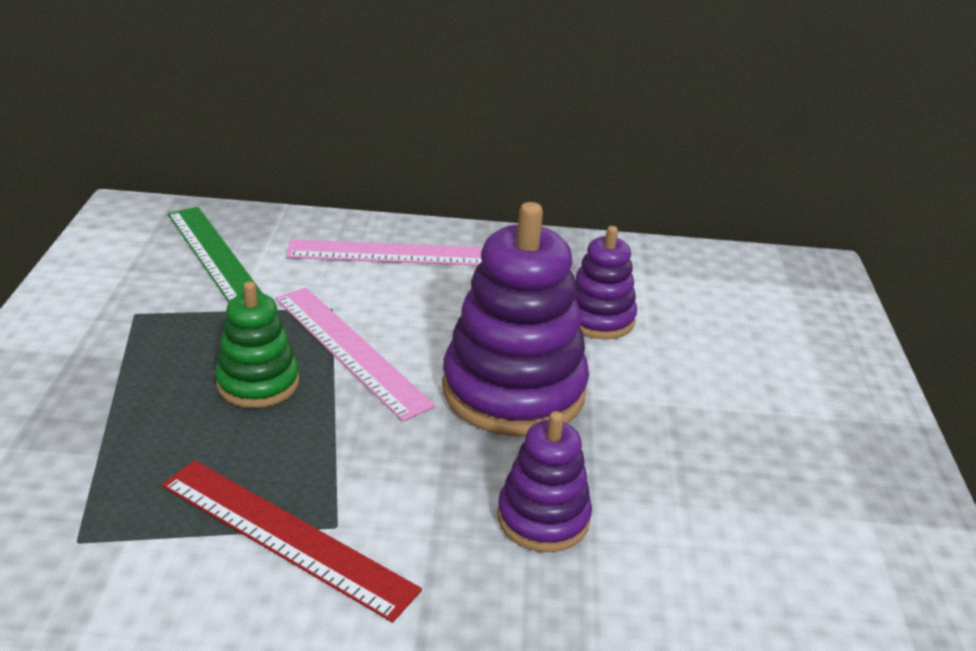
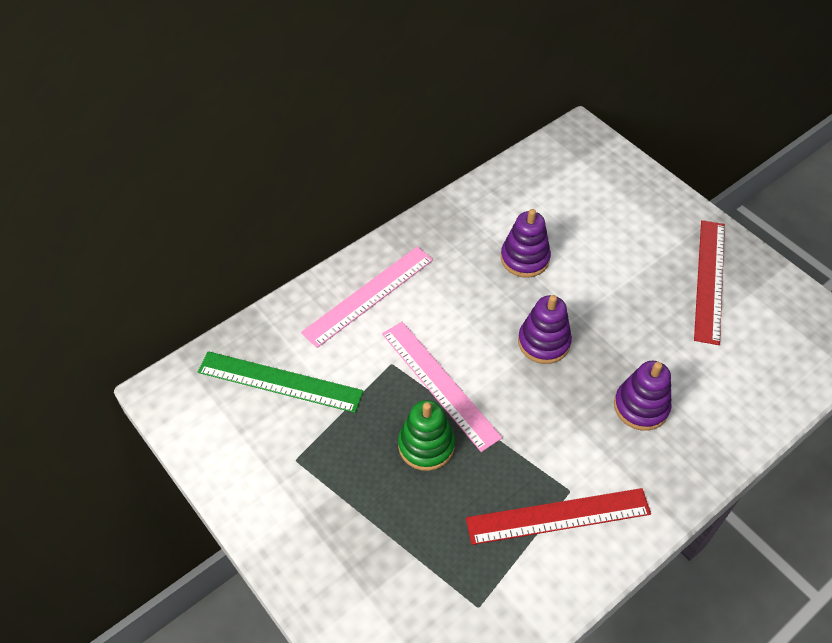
camera: 40 degrees left, 20 degrees up
(350, 350) = (439, 384): pink ruler -> pink ruler turned 45 degrees clockwise
(513, 390) = (543, 342): purple stacking toy -> purple stacking toy, size x0.56
(821, 471) = (709, 280): none -> red ruler

